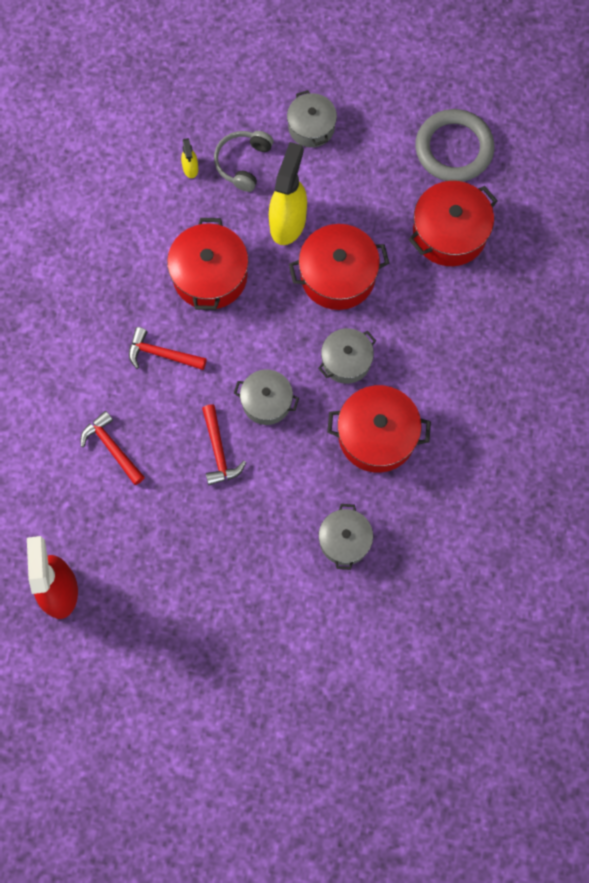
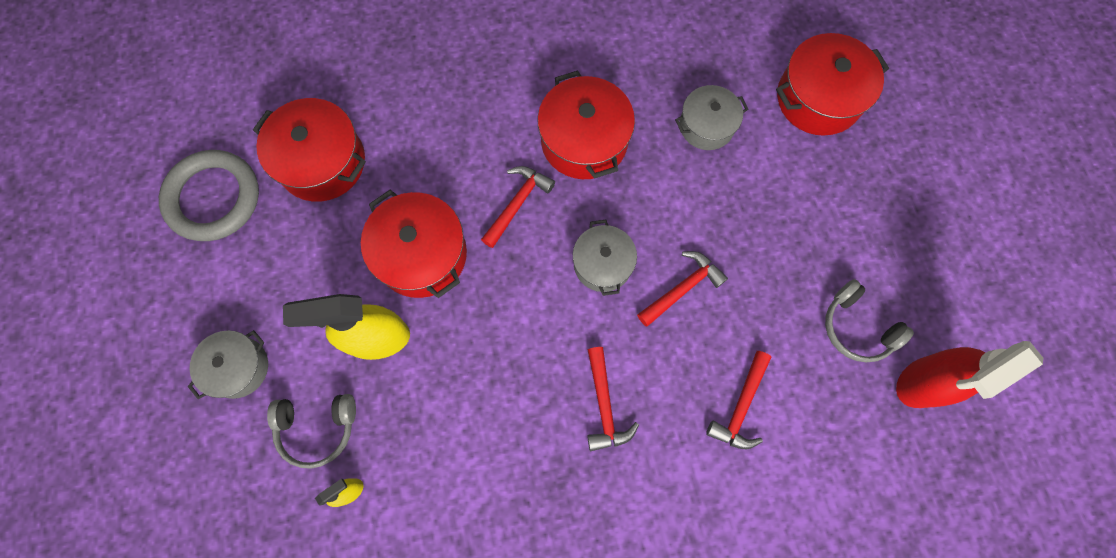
camera: 115 degrees left, 0 degrees up
(124, 565) = (857, 327): none -> grey headphones
(210, 275) = (482, 397): red pot -> red pot (818, 98)
(346, 361) = (517, 204): grey pot -> red hammer

